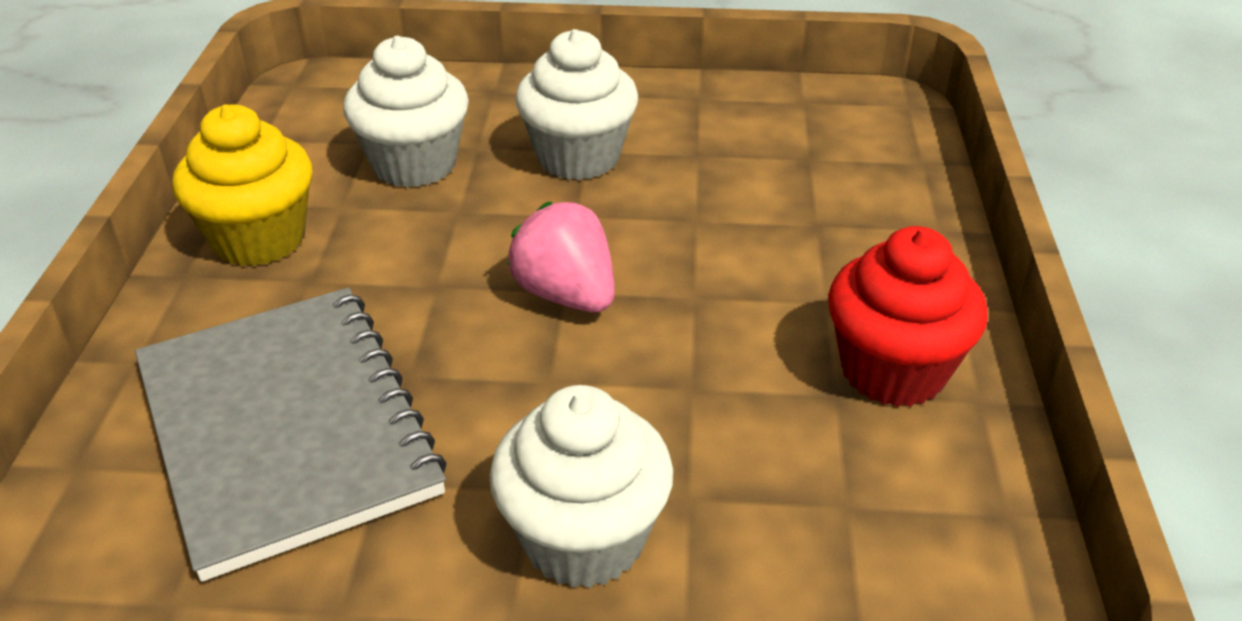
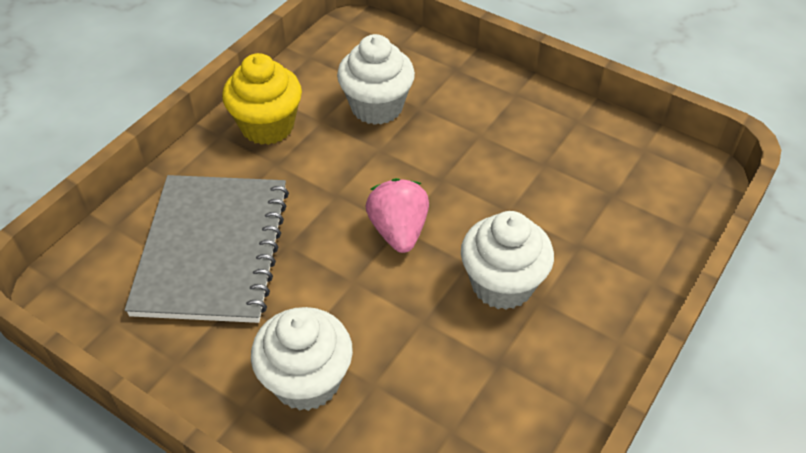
camera: 30 degrees right, 10 degrees up
(578, 157) = (471, 138): white cupcake -> white cupcake (502, 284)
(893, 371) = (543, 364): red cupcake -> none

